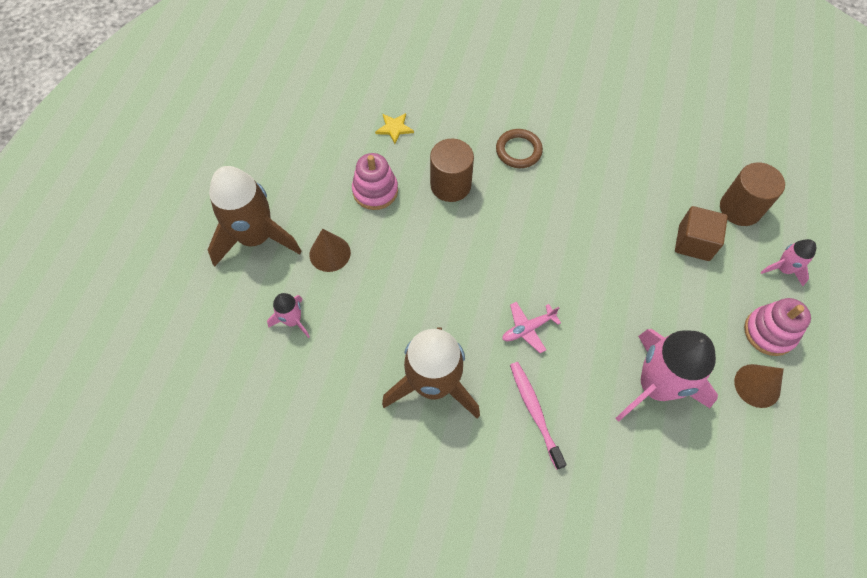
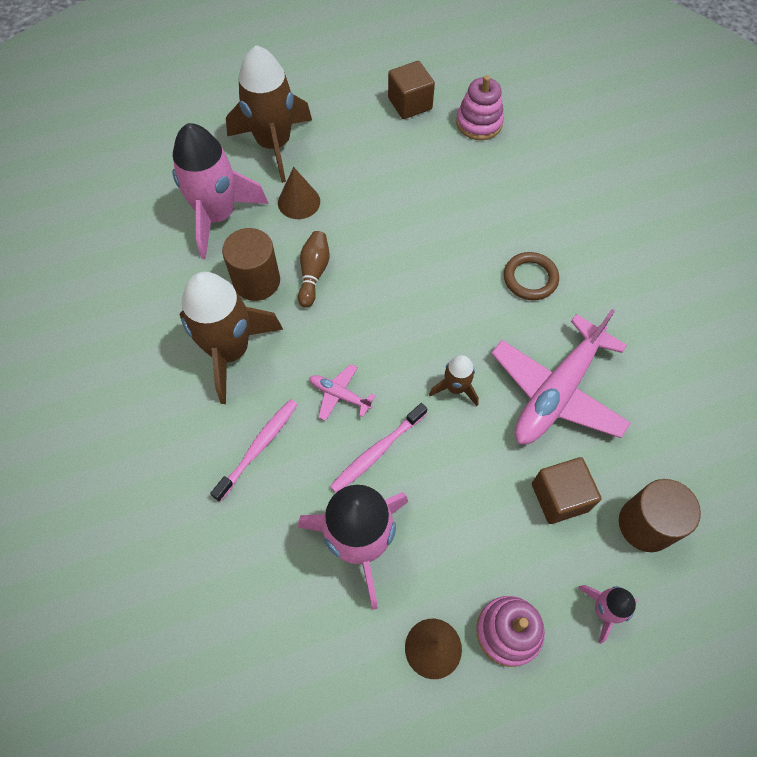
camera: 55 degrees right, 0 degrees up
(293, 320) = (217, 216): pink rocket -> pink rocket, size x2.10
(301, 123) = (410, 104): none -> brown cube
(375, 191) = (387, 195): pink stacking toy -> pink stacking toy (479, 123)
(394, 128) = (465, 169): yellow star -> none
(407, 283) = (314, 273): none -> brown bowling pin
(450, 185) = (442, 247): brown cylinder -> brown cylinder (256, 281)
(573, 250) = (455, 388): none -> brown rocket
(591, 332) = (377, 452): none -> pink toothbrush
(617, 194) = (557, 392): none -> pink plane

